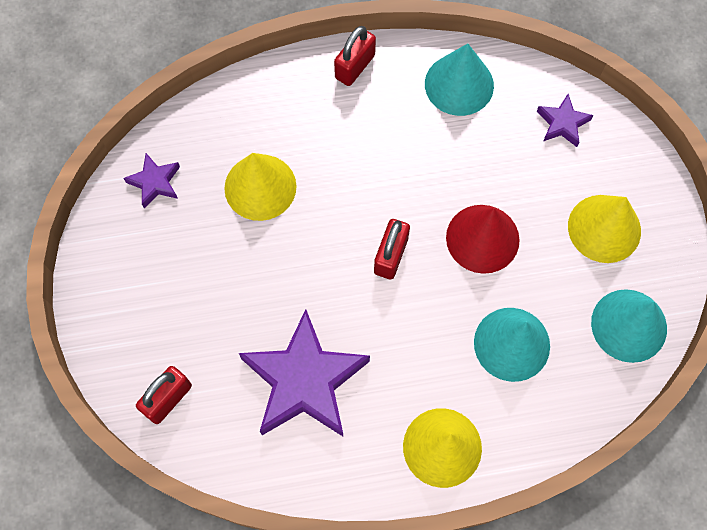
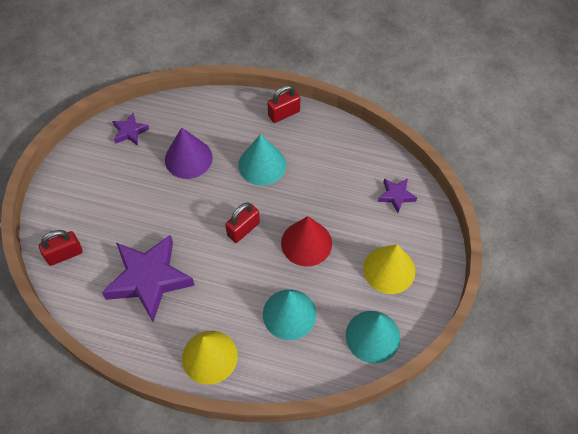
camera: 25 degrees right, 10 degrees down
(260, 187) = (188, 158): yellow cone -> purple cone
(459, 84) = (342, 148): turquoise cone -> turquoise cone (262, 165)

